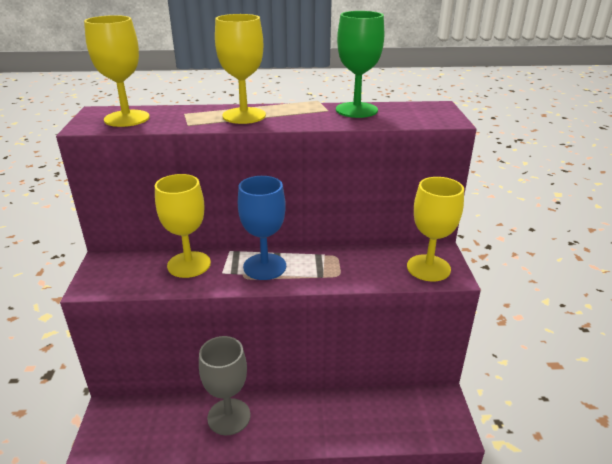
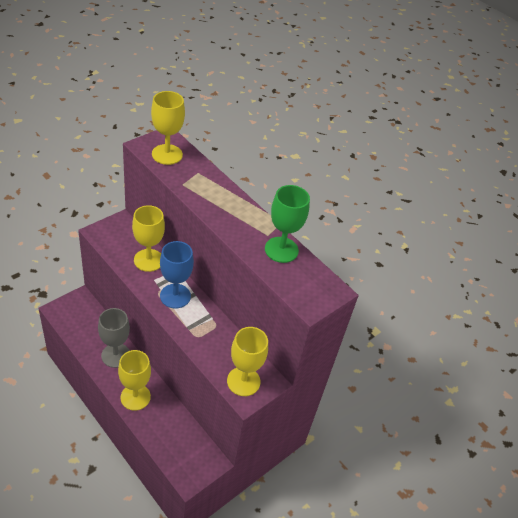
camera: 45 degrees right, 15 degrees up
(244, 116) = (218, 201): yellow goblet -> yellow goblet (135, 397)

